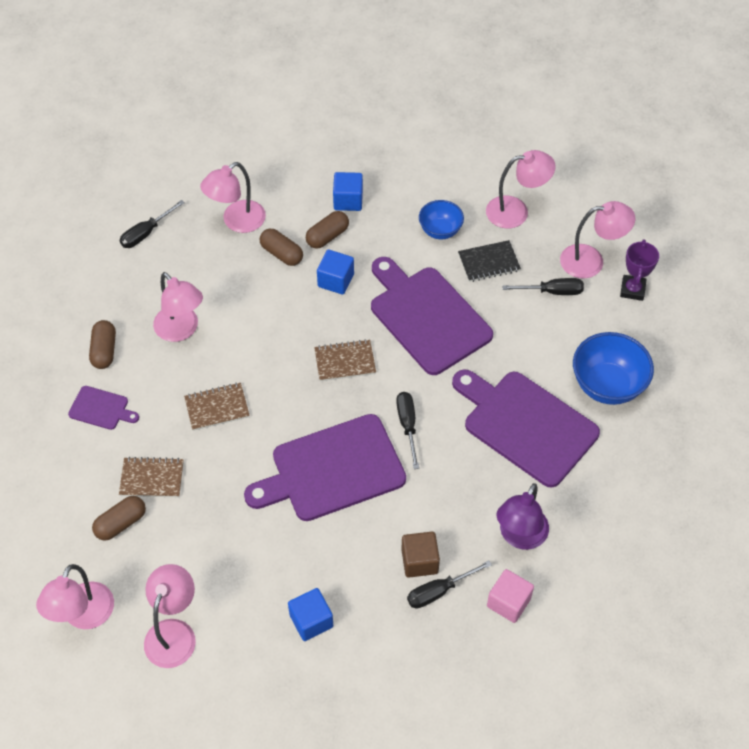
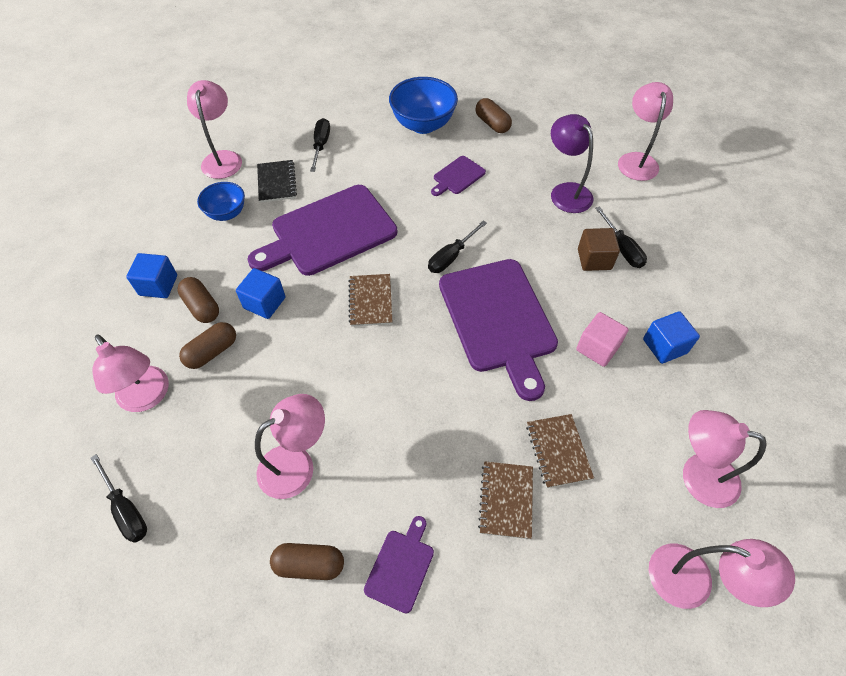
camera: 85 degrees left, 0 degrees up
(121, 523) = (567, 537): brown capsule -> brown capsule (492, 124)
(217, 407) = (414, 426): brown notebook -> brown notebook (558, 451)
(407, 425) = (451, 256): black screwdriver -> black screwdriver turned 45 degrees counterclockwise
(508, 602) = (627, 204): pink cube -> pink cube (597, 348)
(519, 537) = (566, 192): purple lamp -> purple lamp turned 150 degrees counterclockwise
(526, 425) = (457, 176): purple cutting board -> purple cutting board, size x0.45
(591, 261) = (294, 119): pink lamp -> pink lamp (636, 160)
(632, 290) = (331, 99): purple trophy -> none

